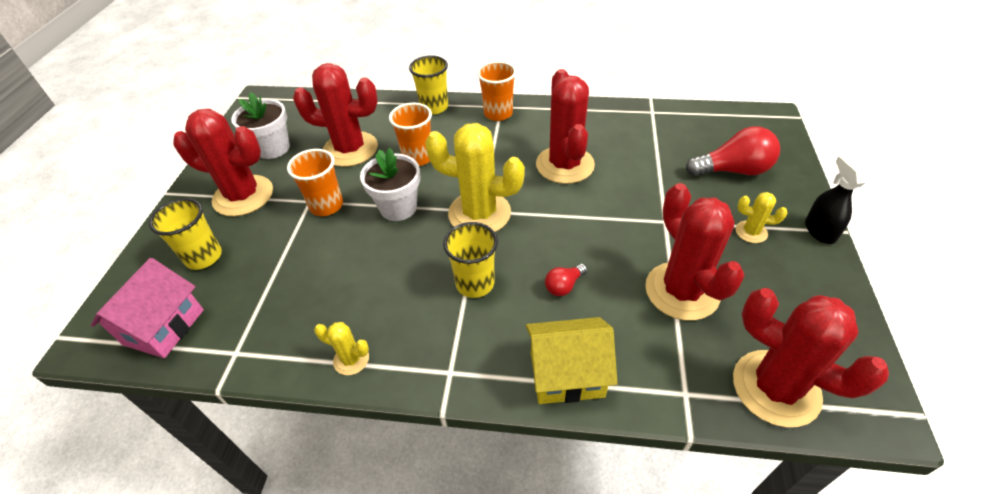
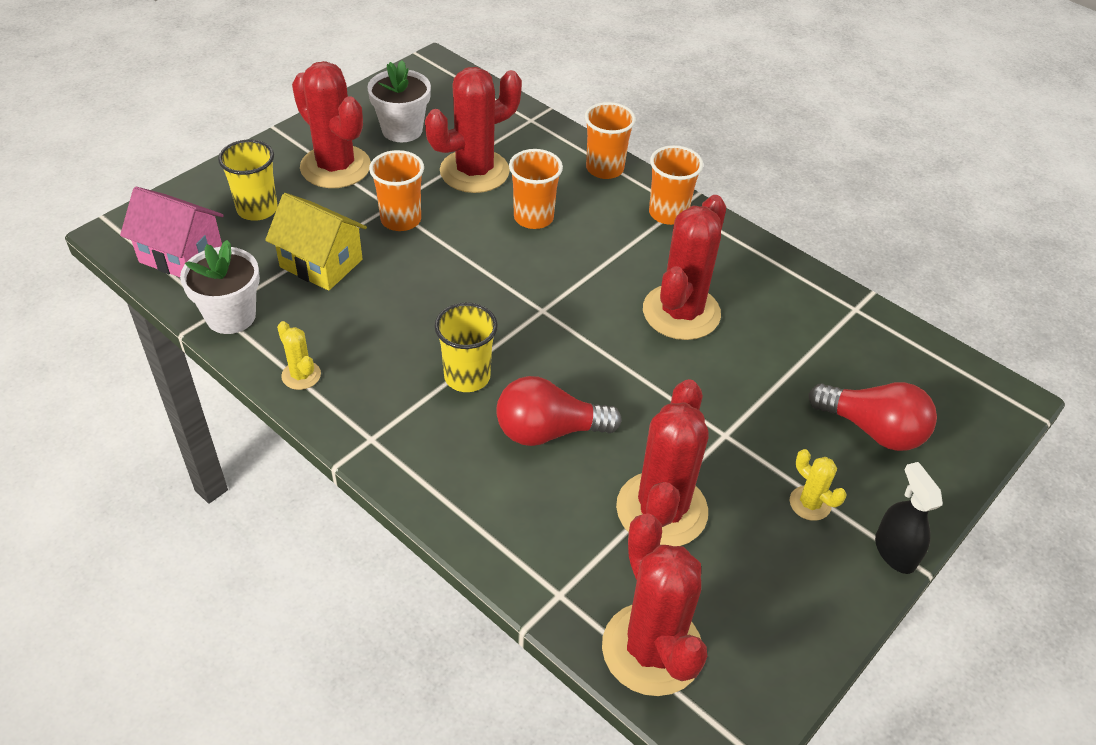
camera: 30 degrees right, 0 degrees up
(164, 327) = (181, 255): pink house -> pink house turned 60 degrees clockwise
(350, 149) = (474, 171): red cactus -> red cactus turned 75 degrees counterclockwise
(398, 207) = (465, 260): white flower pot -> white flower pot (231, 316)
(434, 107) = (604, 169): yellow cup -> orange cup
(479, 213) = (538, 312): yellow cactus -> none
(564, 286) = (548, 431): red light bulb -> red light bulb, size x1.97
(566, 374) = (469, 507): yellow house -> yellow house (321, 263)
(819, 230) = (894, 551): black spray bottle -> black spray bottle turned 45 degrees counterclockwise

